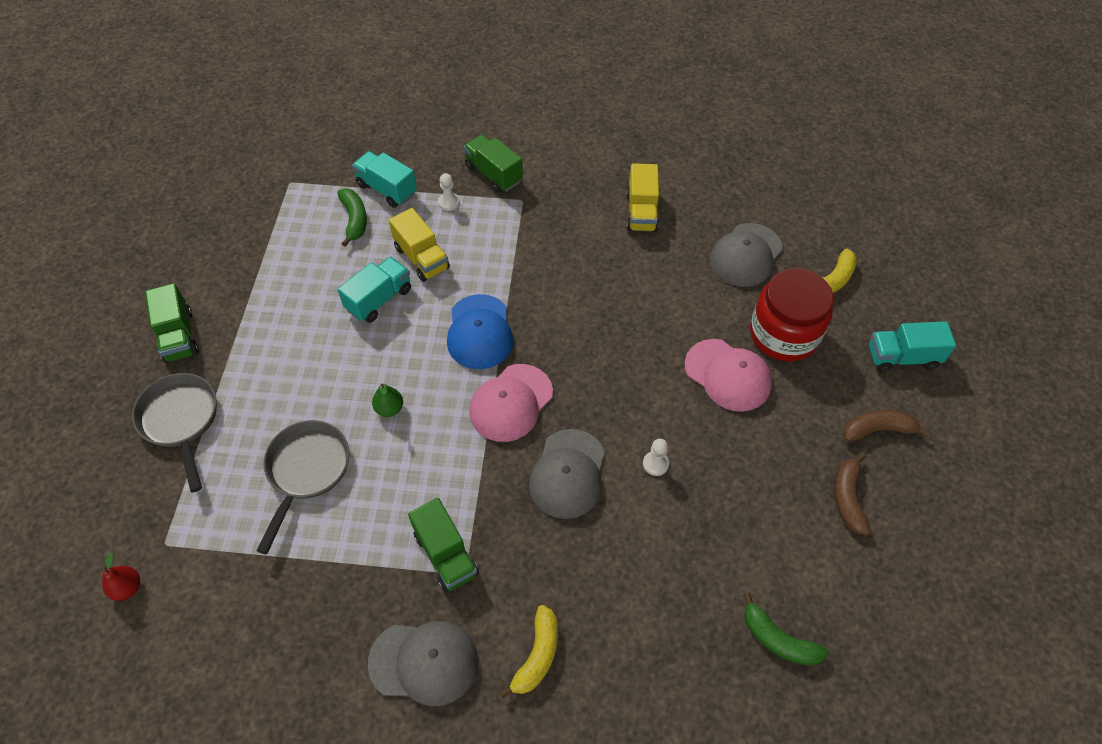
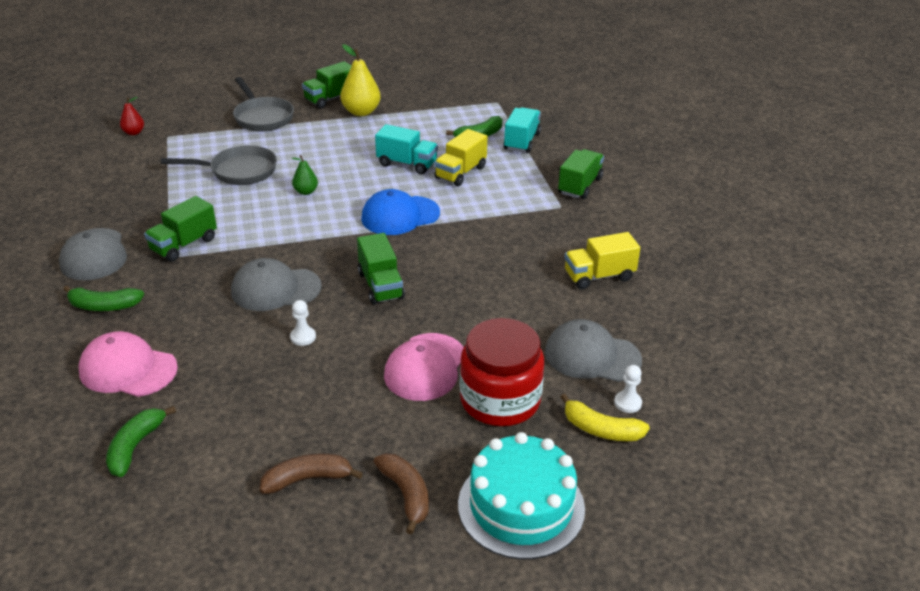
camera: 70 degrees right, 20 degrees down
(181, 421) = (262, 117): grey pan -> grey pan turned 105 degrees clockwise
(233, 313) = (361, 112): none -> yellow pear
(449, 202) = (529, 172): white pawn -> white pawn (627, 403)
(511, 403) = (335, 246): pink cap -> pink cap (128, 369)
(537, 655) = (104, 306): yellow banana -> green banana
(595, 379) = (381, 285): none -> green truck
(902, 357) = (521, 506): turquoise truck -> turquoise cake

